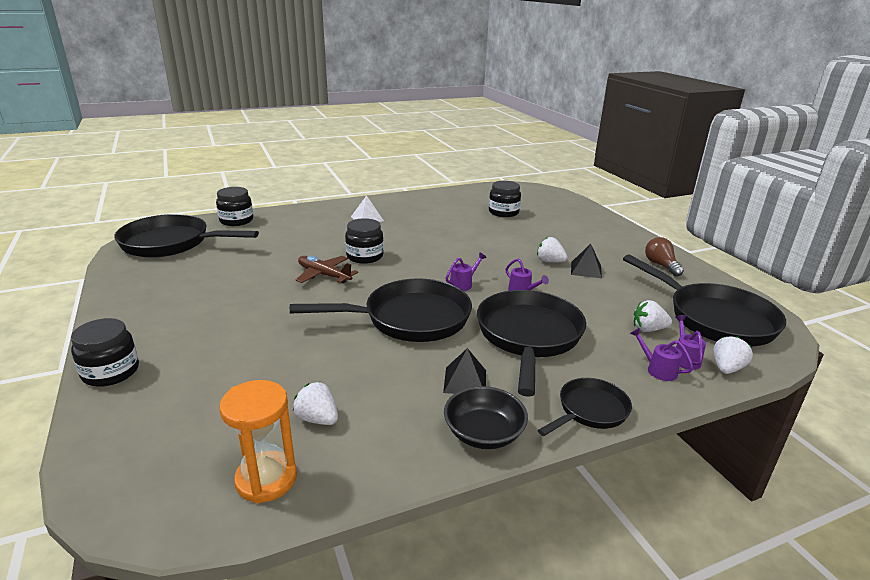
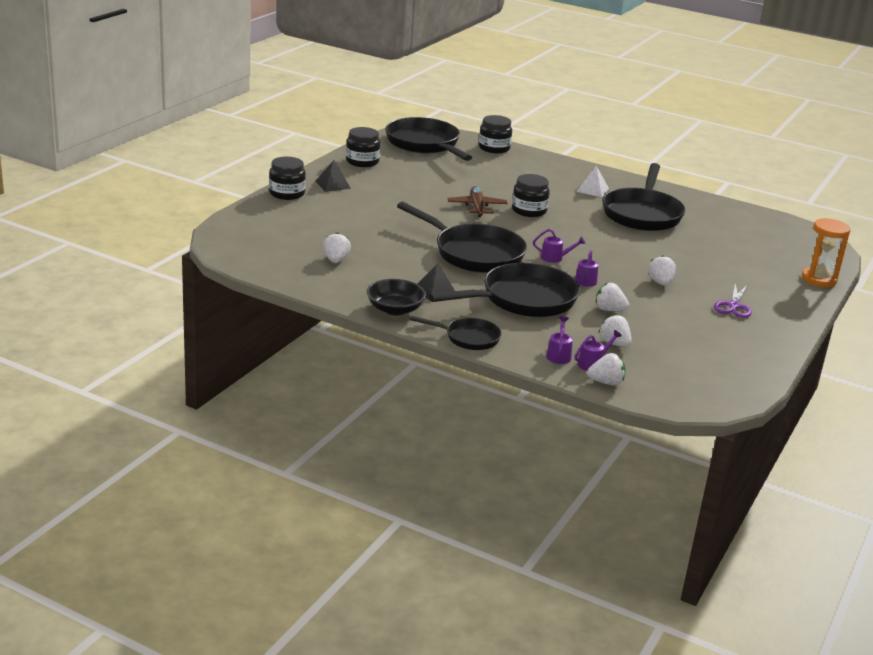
camera: 50 degrees right, 0 degrees up
(266, 479) = (278, 264): orange hourglass -> orange hourglass (819, 279)
(503, 212) = (725, 239): black jar -> black jar (362, 162)
(581, 303) = (609, 310): none -> white strawberry
(586, 270) = (674, 301): black pyramid -> black pyramid (332, 184)
(611, 253) = (733, 306): none -> purple scissors
(661, 265) = (752, 334): brown light bulb -> none
(714, 318) = (685, 370): black pan -> black pan (642, 214)

